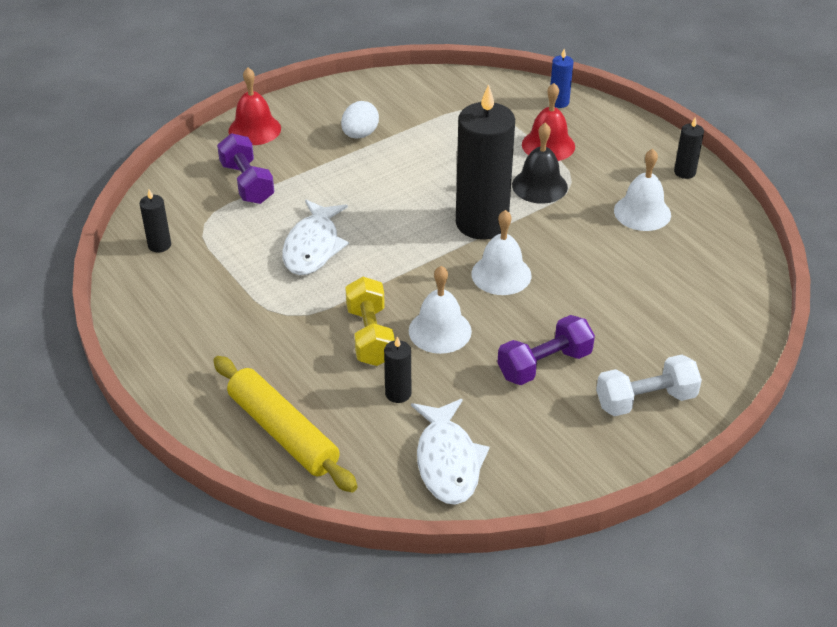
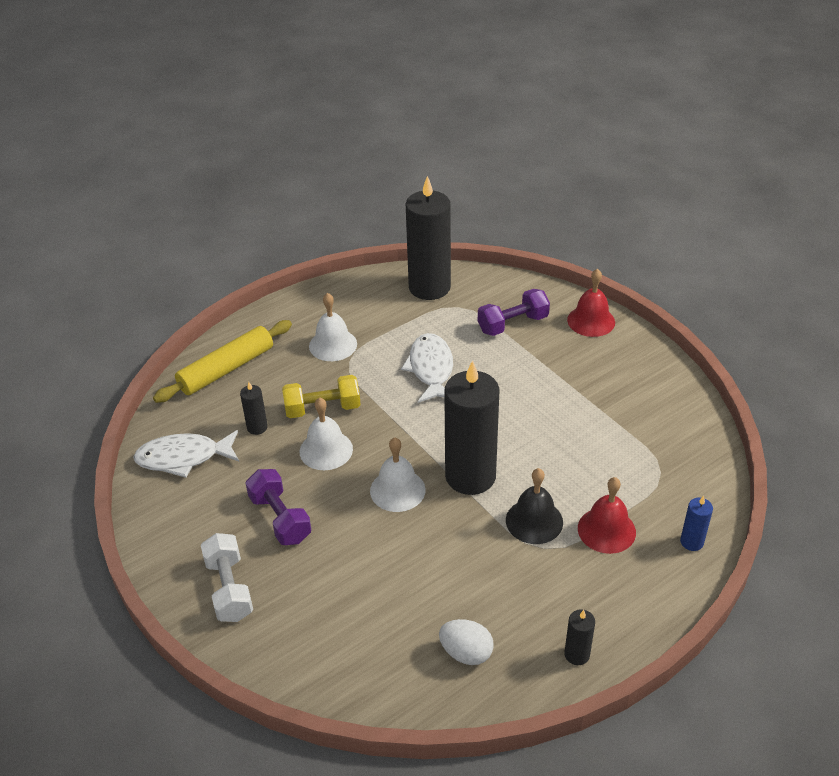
camera: 90 degrees right, 0 degrees up
(159, 245) = (429, 287): black candle -> black candle, size x2.33
(313, 247) = (431, 369): white fish -> white fish turned 75 degrees clockwise
(360, 134) = (596, 387): white egg -> white egg (466, 653)
(642, 212) = (498, 607): white bell -> white bell (333, 345)

